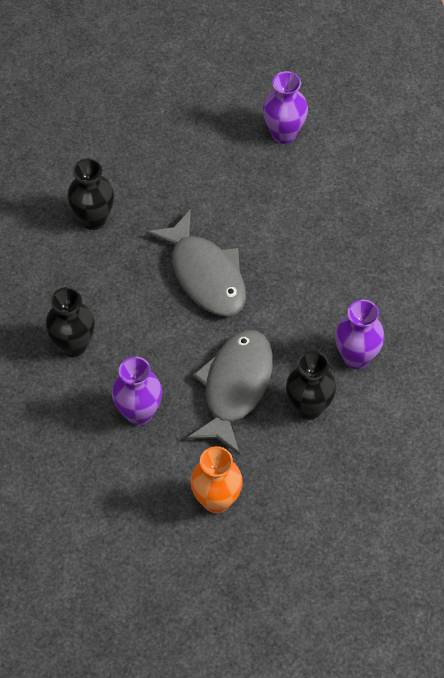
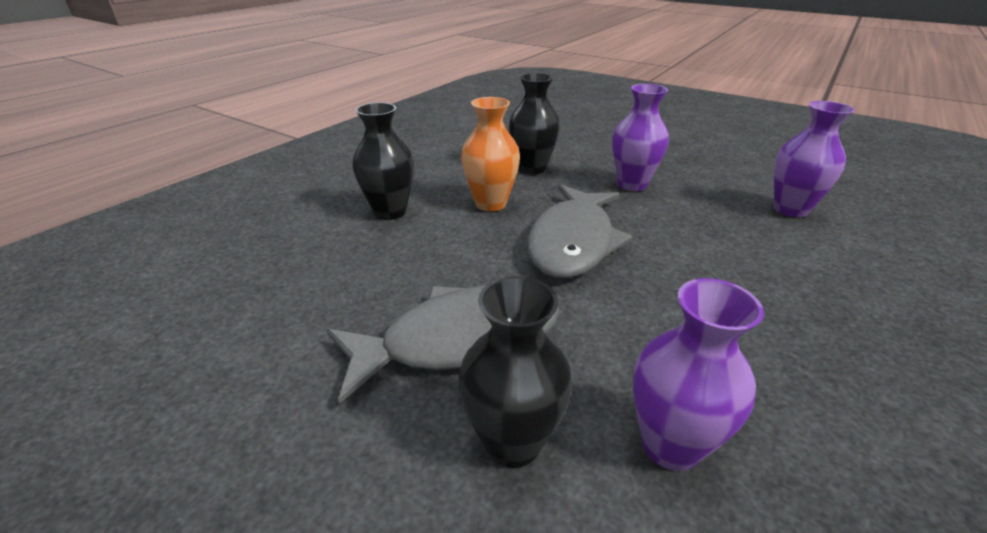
camera: 50 degrees right, 25 degrees down
(139, 413) = (343, 284): purple vase -> purple vase (632, 184)
(216, 500) = (237, 432): orange vase -> orange vase (490, 203)

